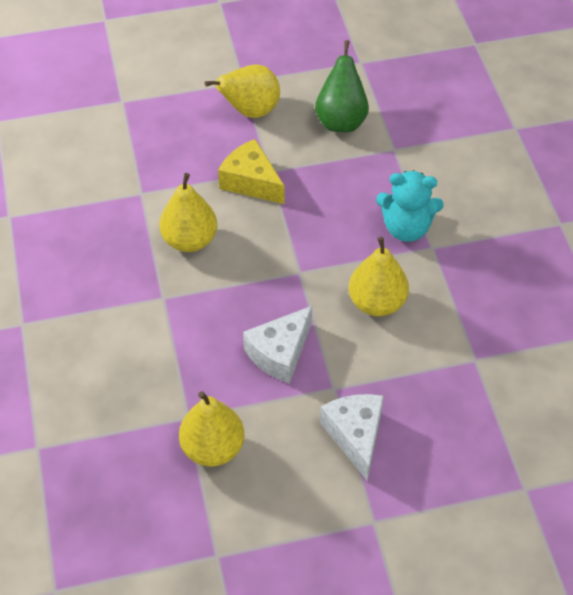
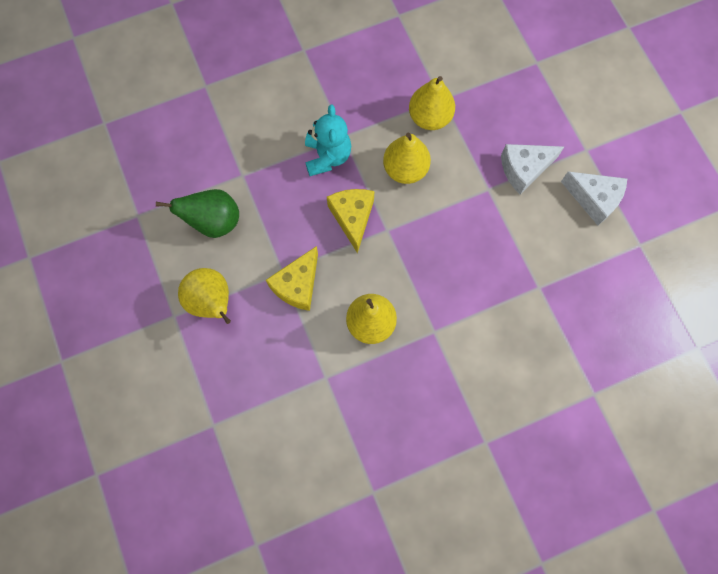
camera: 100 degrees left, 20 degrees up
(213, 448) = (559, 264): yellow pear -> yellow pear (429, 117)
(280, 353) = (467, 232): white cheese -> white cheese (593, 199)
(322, 241) = (352, 218): none -> yellow cheese

